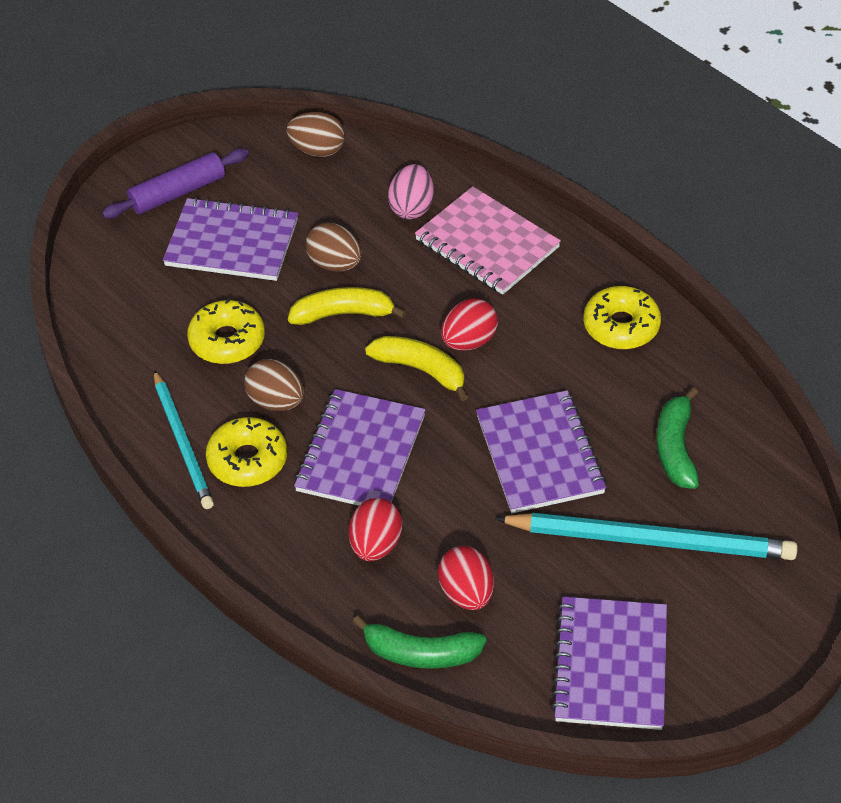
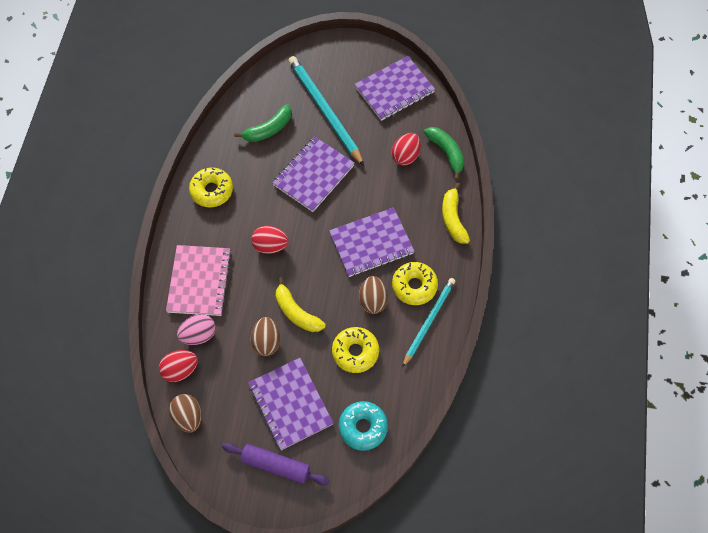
camera: 130 degrees left, 15 degrees up
(129, 291) = (363, 427): none -> turquoise donut
(375, 545) = (412, 203): red egg -> red egg (180, 370)
(421, 370) = (304, 253): yellow banana -> yellow banana (453, 219)

